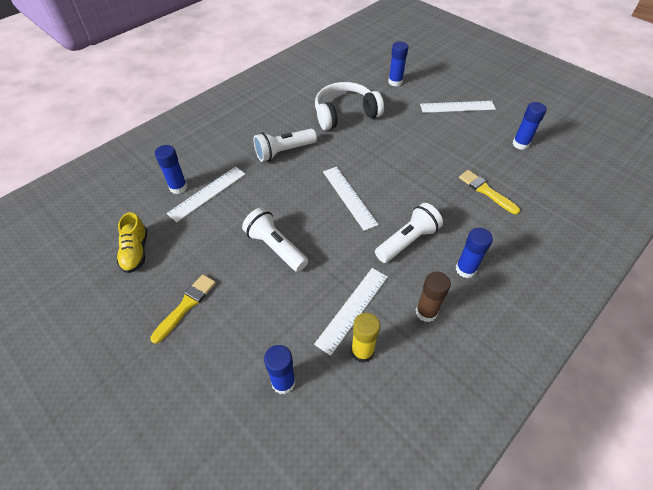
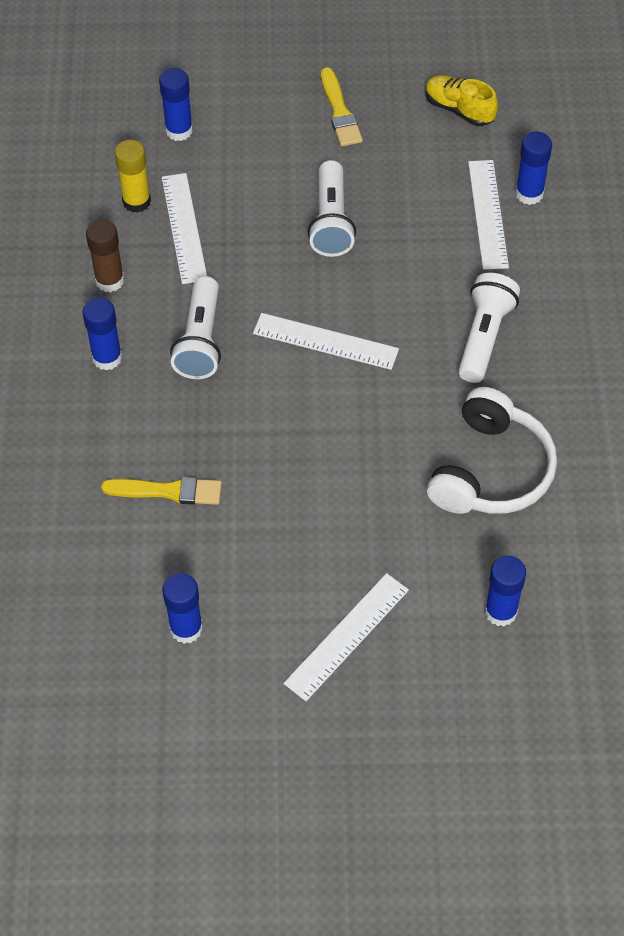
camera: 135 degrees right, 5 degrees up
(275, 247) = (331, 221): white flashlight -> white flashlight turned 90 degrees clockwise

